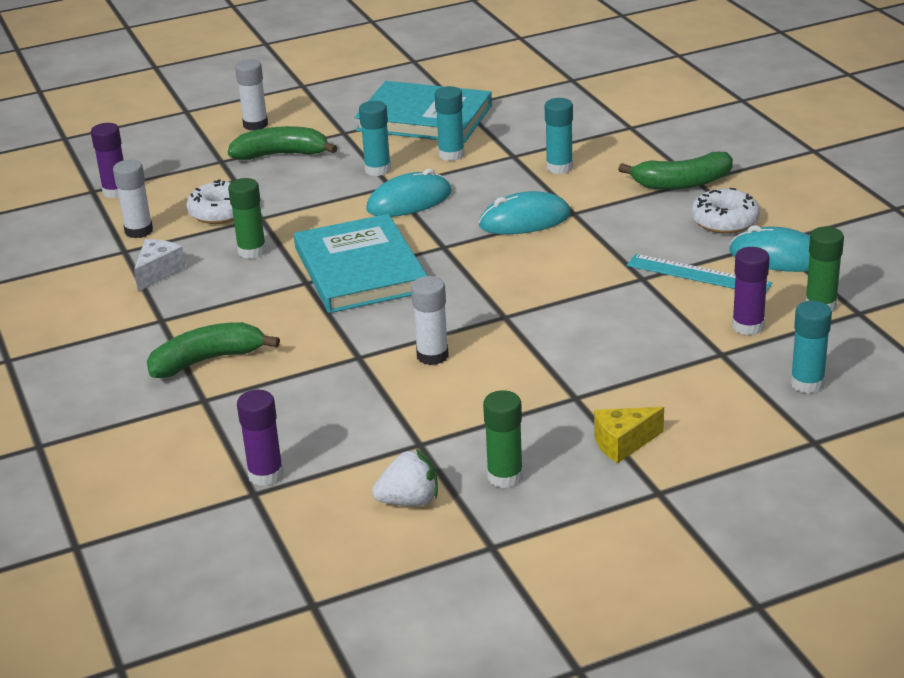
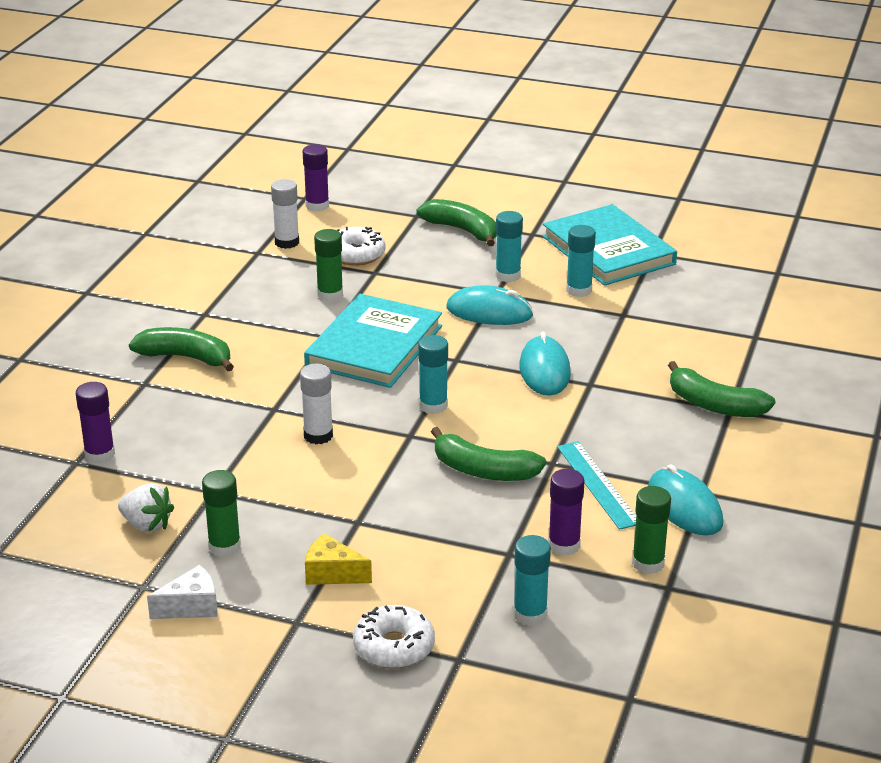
camera: 40 degrees right, 0 degrees up
(158, 272) = (252, 279): white cheese -> white cheese (191, 606)
(255, 125) = (482, 198): white glue stick -> none
(524, 220) = (544, 370): turquoise mouse -> turquoise mouse turned 60 degrees clockwise
(559, 167) = (641, 342): turquoise glue stick -> turquoise glue stick (433, 406)
(603, 310) = (483, 470): none -> green banana
(724, 221) = (693, 454): white donut -> white donut (394, 647)

